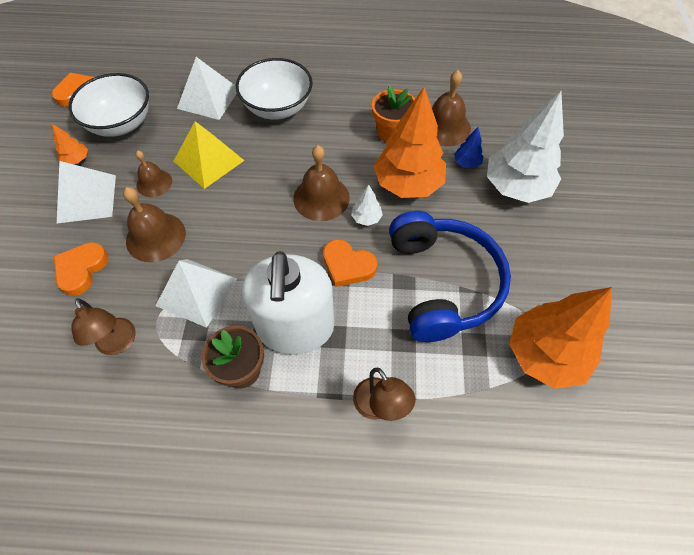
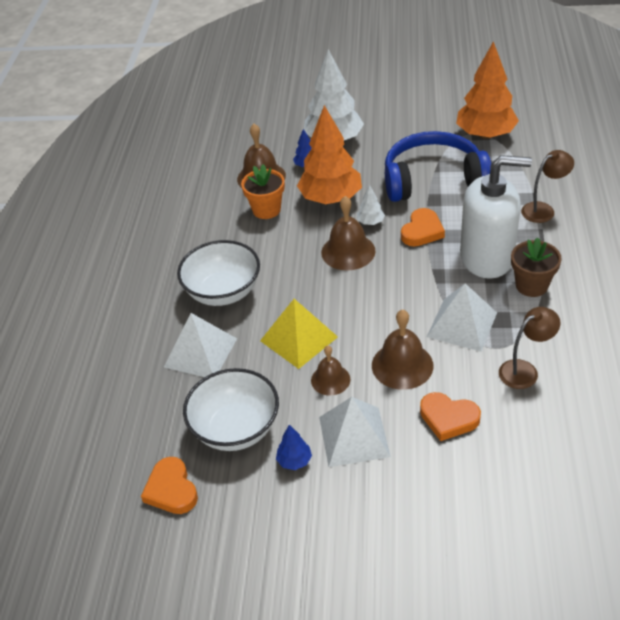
camera: 85 degrees left, 15 degrees down
(77, 160) = (294, 461): orange tree -> blue tree

